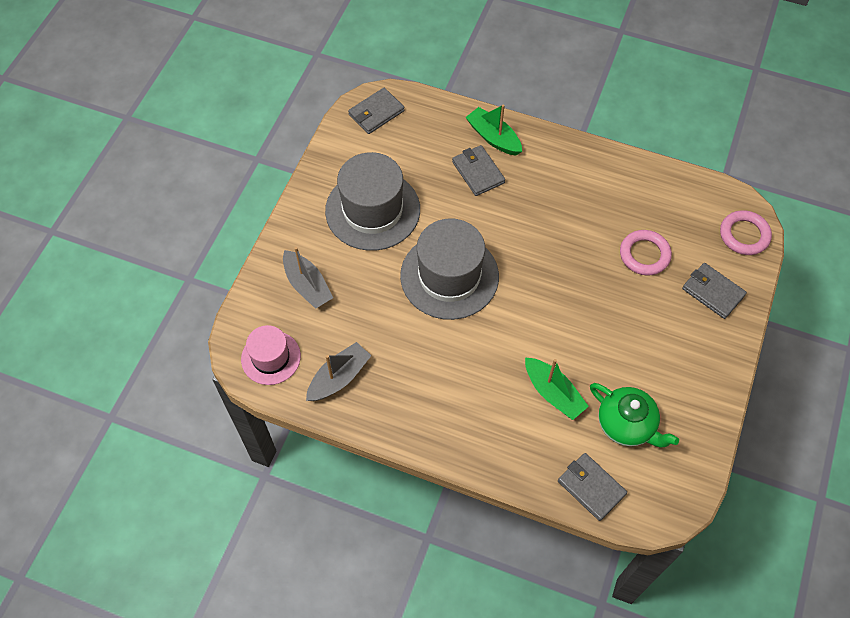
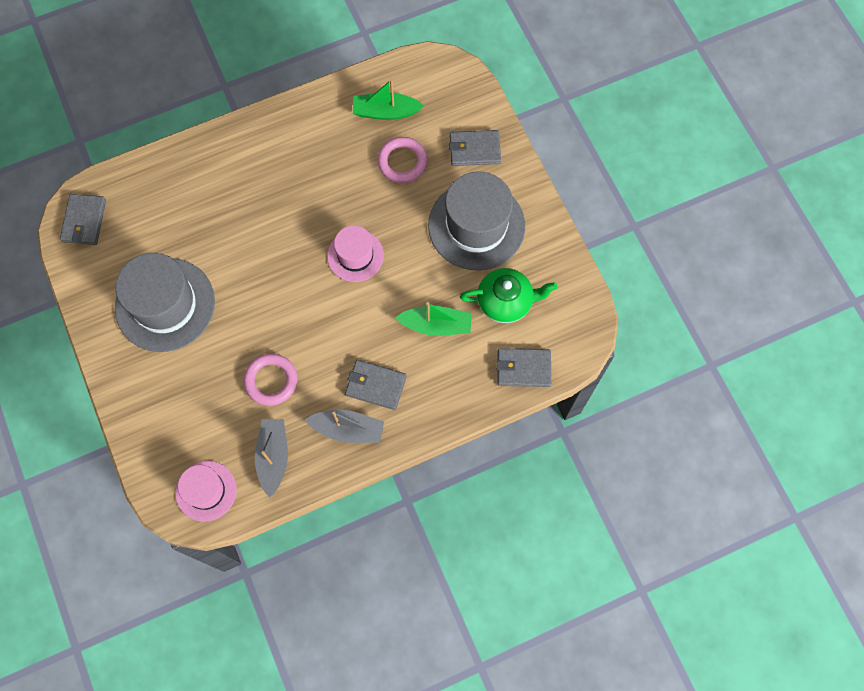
camera: 45 degrees left, 10 degrees up
(307, 285) = (175, 410): grey boat -> grey boat (348, 429)
(449, 276) = (277, 304): grey hat -> grey hat (476, 225)
(478, 172) = (217, 202): grey wallet -> grey wallet (375, 385)
(493, 137) = (201, 162): green boat -> green boat (385, 112)
(541, 291) = (355, 255): none -> pink hat
(744, 235) = (457, 85): pink ring -> pink ring (271, 381)

